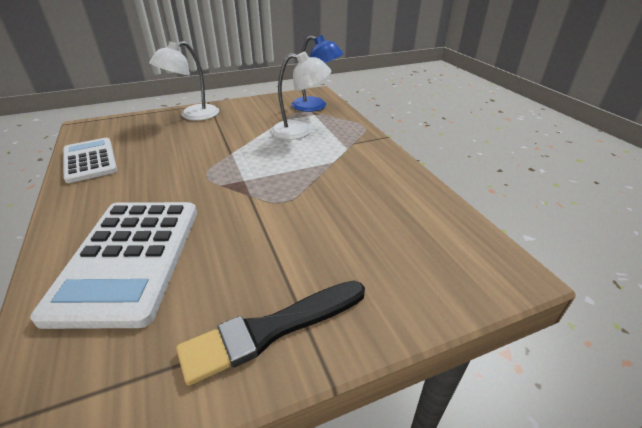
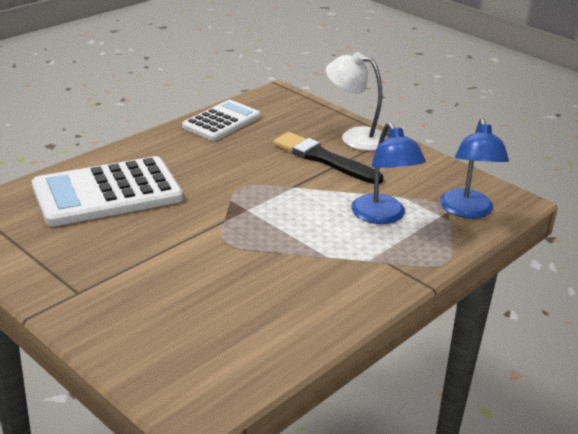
camera: 65 degrees right, 5 degrees down
(271, 330) = (64, 278): black brush -> black brush (323, 159)
(300, 131) = (383, 216): white lamp -> blue lamp

